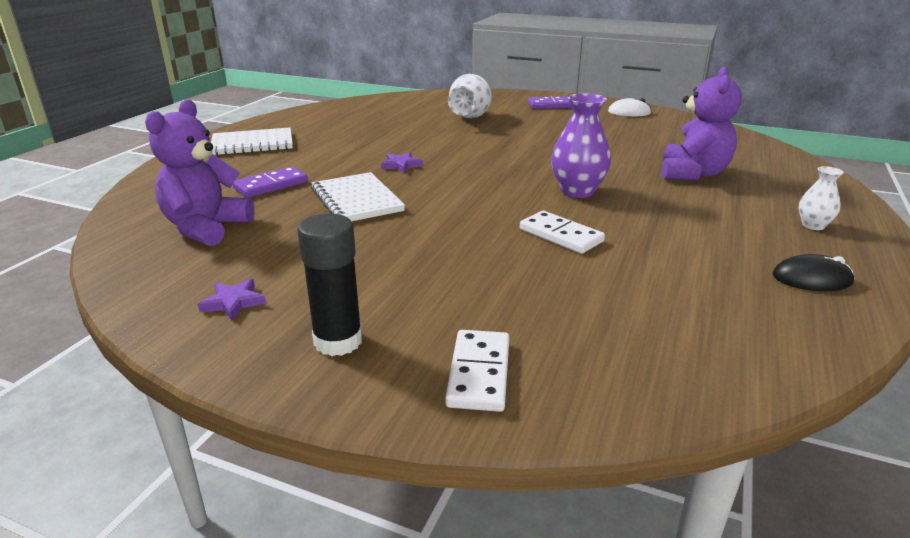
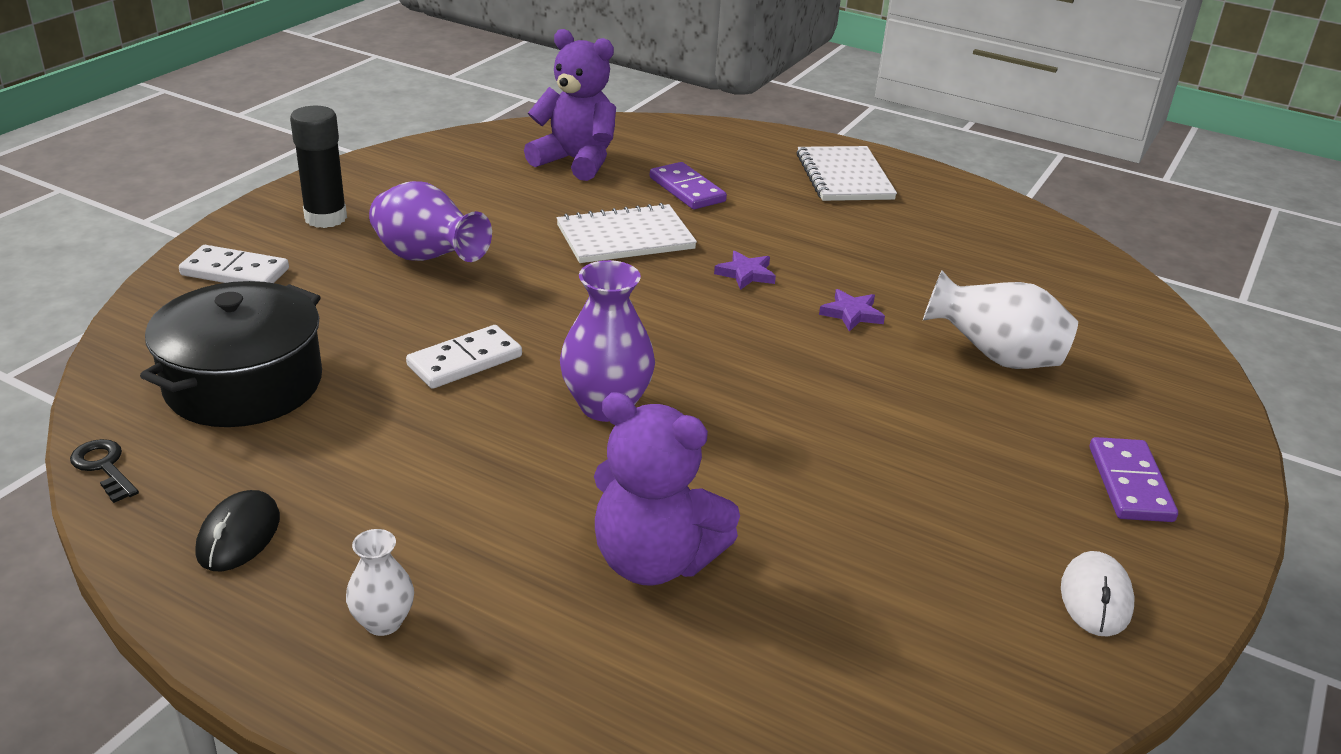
camera: 95 degrees right, 5 degrees up
(233, 302) = (417, 178): purple star -> purple star (851, 314)
(415, 270) = (427, 259): none -> purple vase
(660, 317) = (244, 384): none -> black pot
(822, 355) = (104, 467): none -> black key

